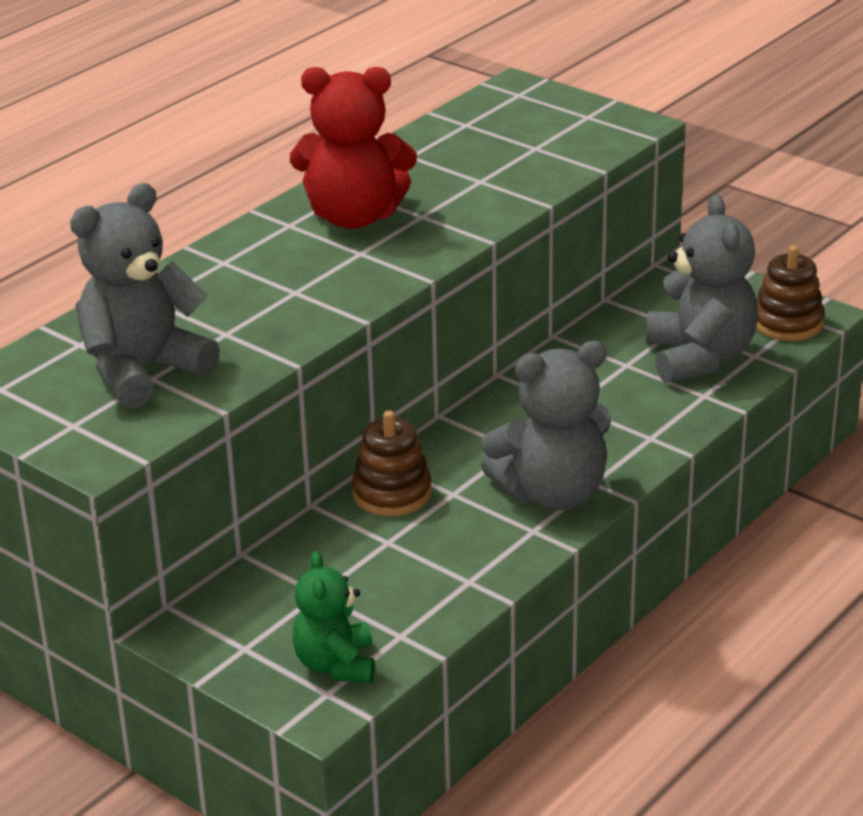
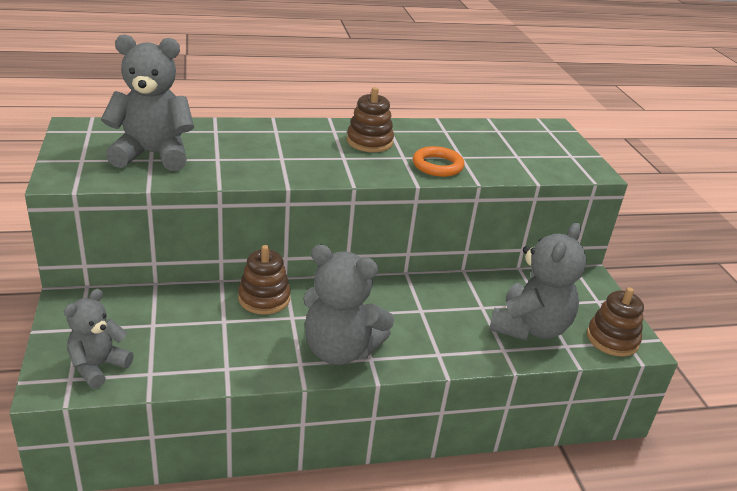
camera: 35 degrees right, 0 degrees up
(336, 665) = (98, 367): green teddy bear -> grey teddy bear
(354, 217) = (369, 142): red teddy bear -> brown stacking toy
(474, 206) = (437, 165): none -> orange ring

